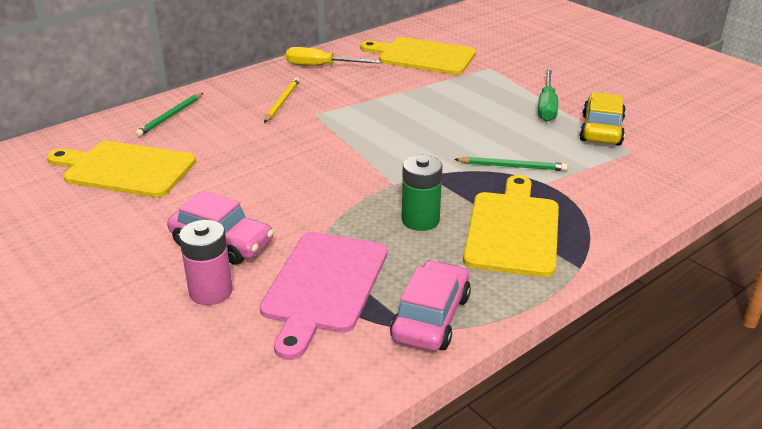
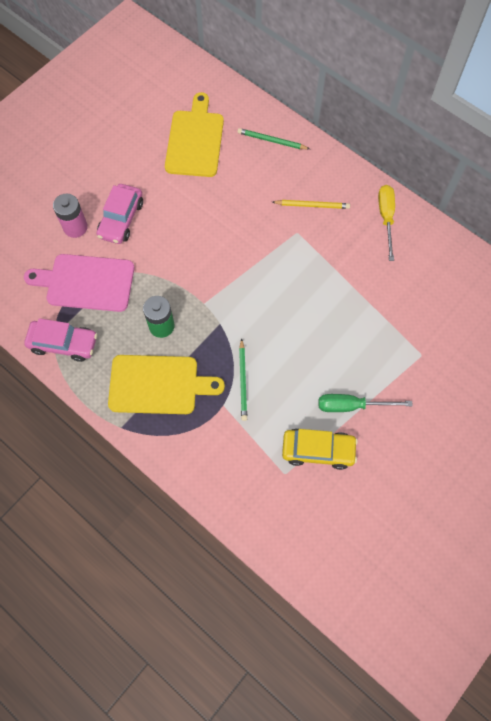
camera: 80 degrees right, 35 degrees up
(422, 56) = (431, 295): yellow cutting board -> none

